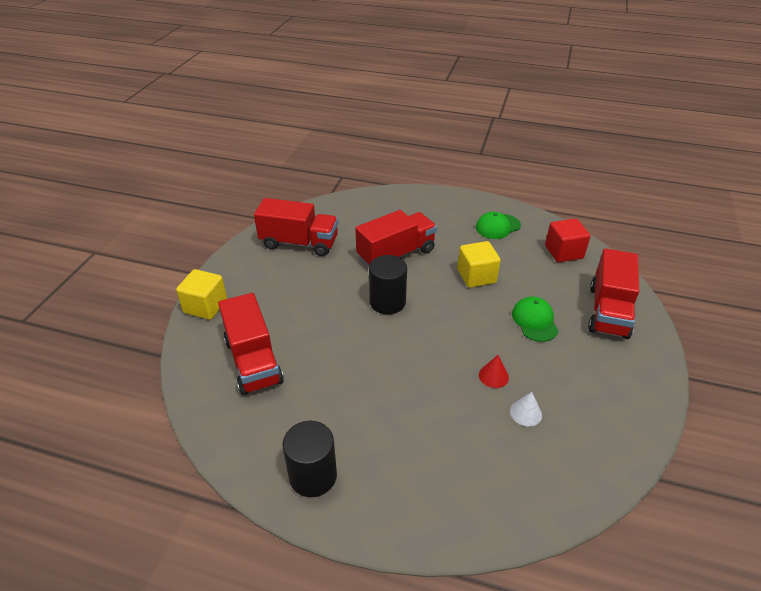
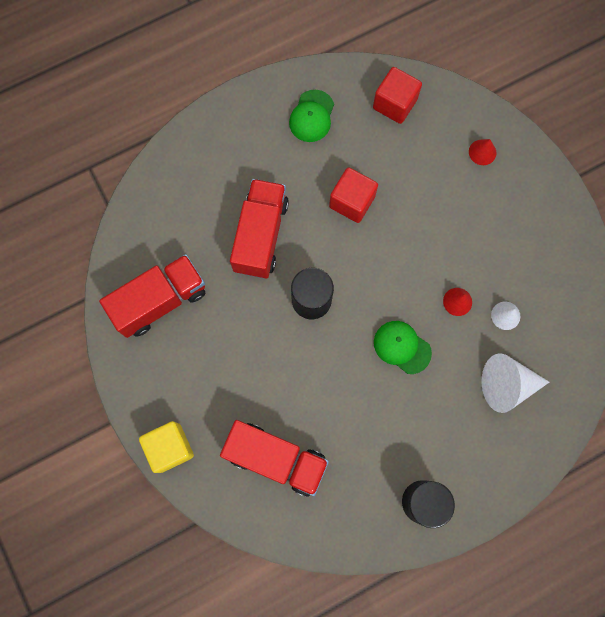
camera: 45 degrees left, 35 degrees up
(476, 276) = (352, 202): yellow cube -> red cube
(476, 457) = (506, 385): none -> white cone
(534, 321) = (439, 214): green cap -> green cap (402, 347)
(608, 311) = (482, 152): red truck -> red cone

